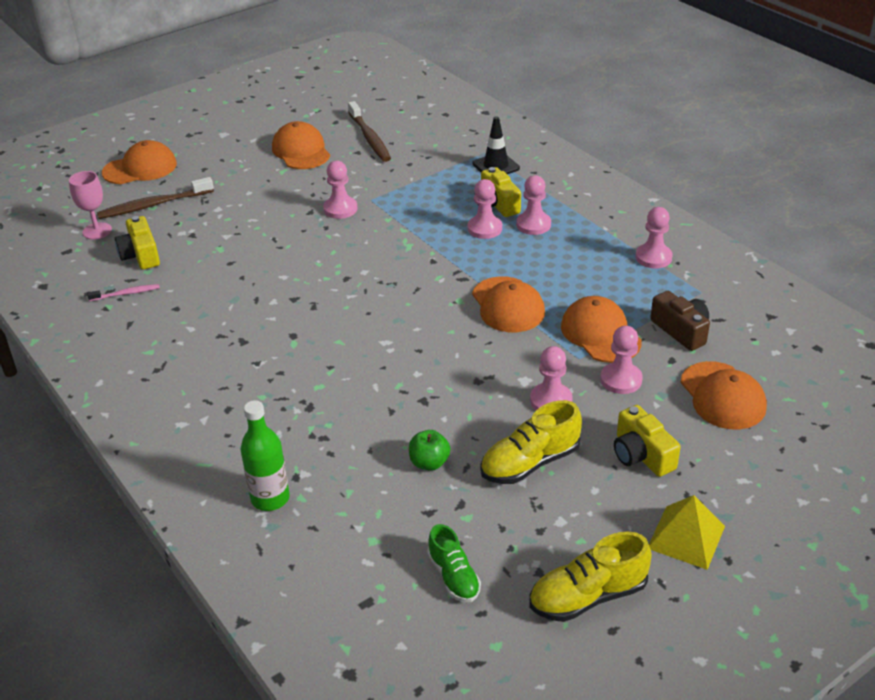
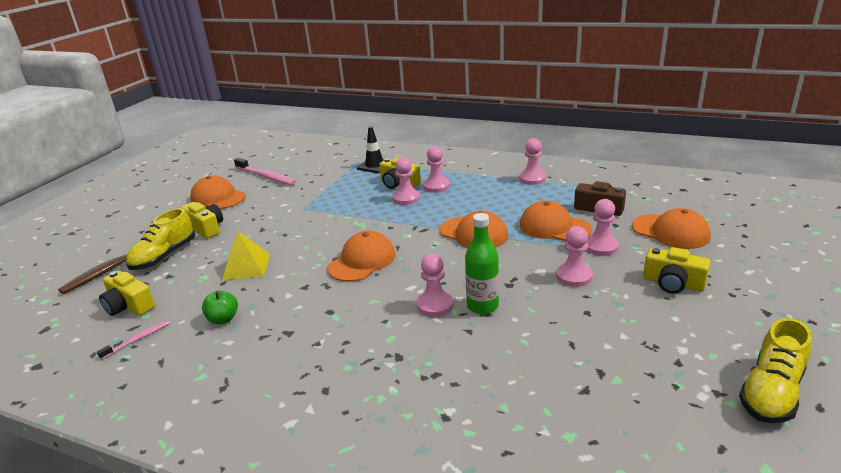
camera: 30 degrees left, 10 degrees down
(97, 231) = (67, 303): pink goblet -> none
(140, 168) = (78, 248): orange cap -> orange cap (362, 261)
(261, 189) = (206, 228): none -> yellow camera
(270, 498) = (441, 447): green bottle -> green bottle (482, 306)
(340, 209) = (285, 220): pink pawn -> pink pawn (435, 305)
(369, 138) = (266, 176): brown toothbrush -> pink toothbrush
(429, 463) = (541, 354): green apple -> green apple (223, 319)
(454, 576) = (665, 430): green shoe -> none
(530, 463) = (611, 320): yellow shoe -> yellow shoe (164, 256)
(686, 537) = (769, 320): yellow pyramid -> yellow pyramid (246, 266)

